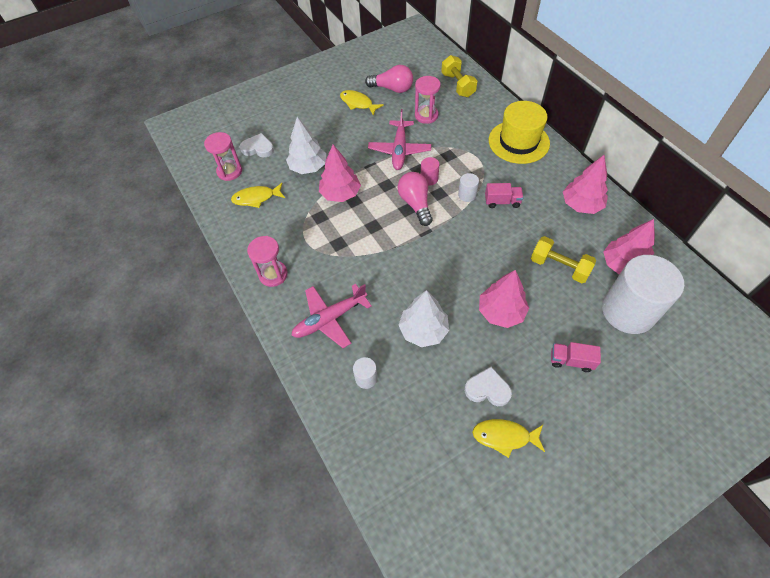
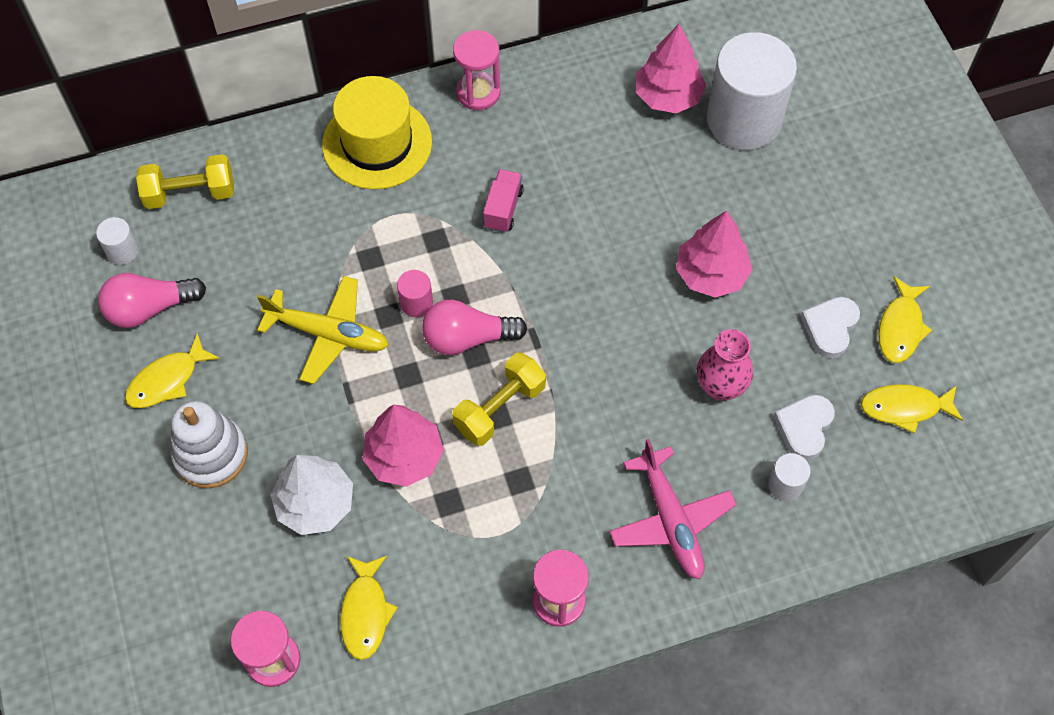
camera: 80 degrees left, 5 degrees up
(258, 148) = (225, 595): white heart -> white heart (804, 427)
(325, 126) = (211, 454): none -> white stacking toy
(392, 89) = (150, 308): pink light bulb -> pink light bulb turned 135 degrees counterclockwise
(399, 150) = (328, 334): pink plane -> yellow plane
(423, 330) = (720, 386): white tree -> pink vase
(426, 115) = (253, 268): pink hourglass -> pink hourglass (478, 92)
(441, 447) = (905, 408): none -> yellow fish
(467, 195) = (472, 255): white cylinder -> white cylinder (122, 251)
(559, 267) = (651, 174): yellow dumbbell -> yellow dumbbell (500, 408)
(571, 361) = (806, 214): pink truck -> none
(581, 205) = (543, 105): pink tree -> none

